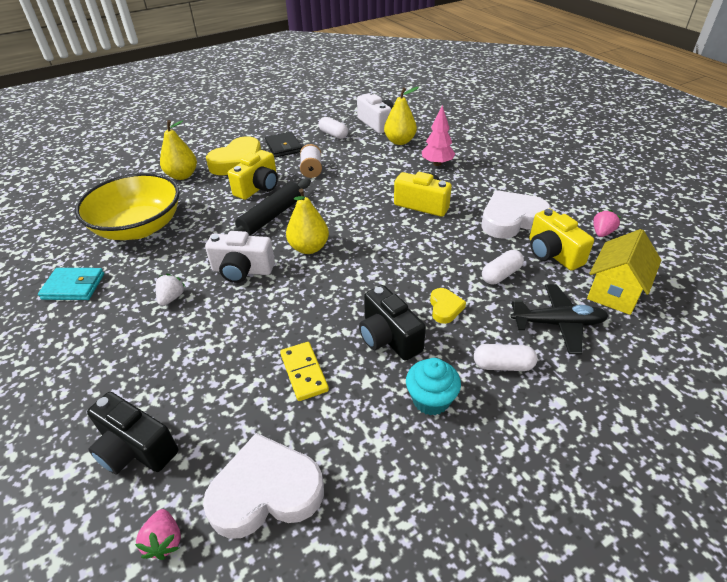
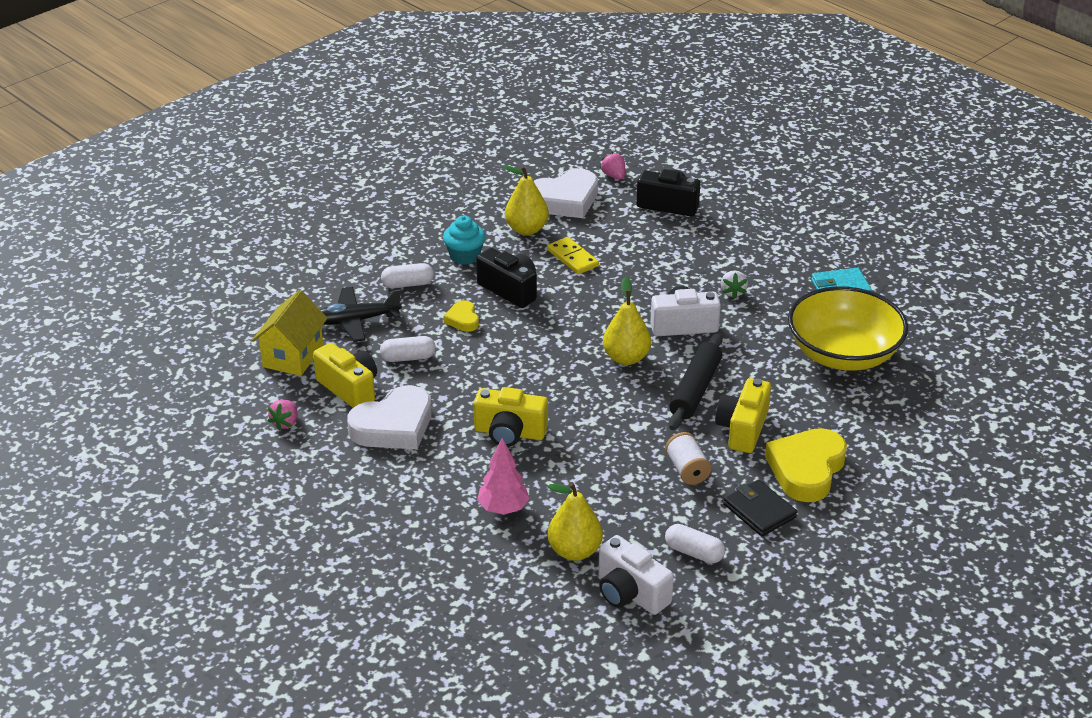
camera: 165 degrees right, 5 degrees down
(182, 175) = (866, 434): yellow pear -> yellow pear (526, 229)
(501, 274) = (408, 358): white capsule -> white capsule turned 45 degrees clockwise

